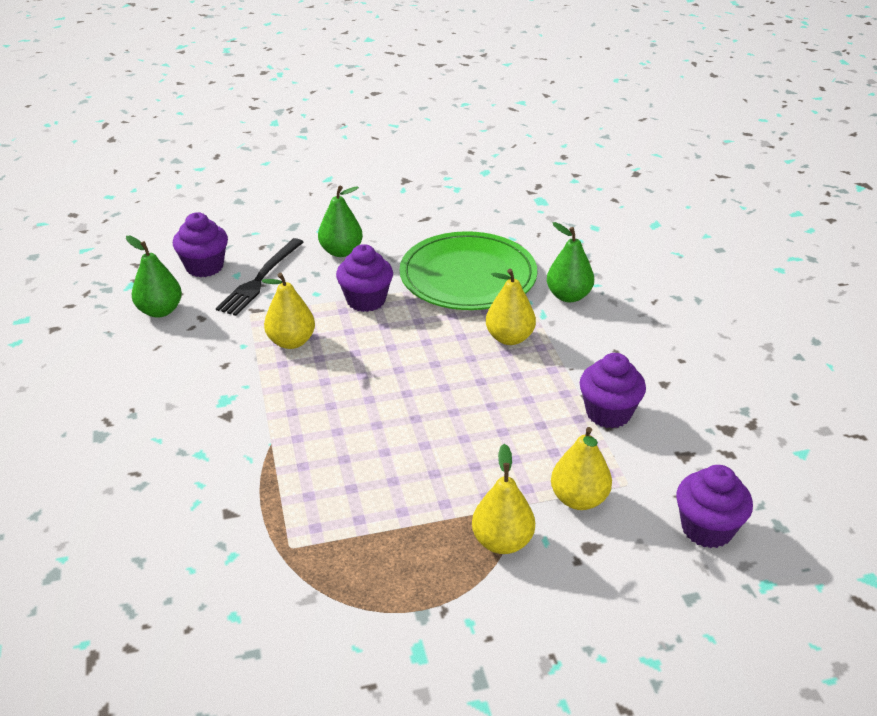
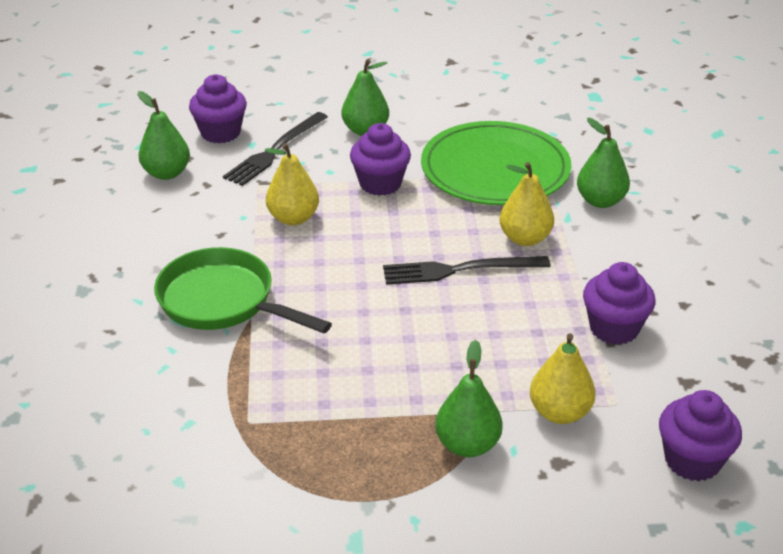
camera: 10 degrees right, 0 degrees up
(240, 430) = (223, 301): none -> green pan
(457, 374) = (459, 270): none -> black fork
(502, 541) = (467, 445): yellow pear -> green pear

